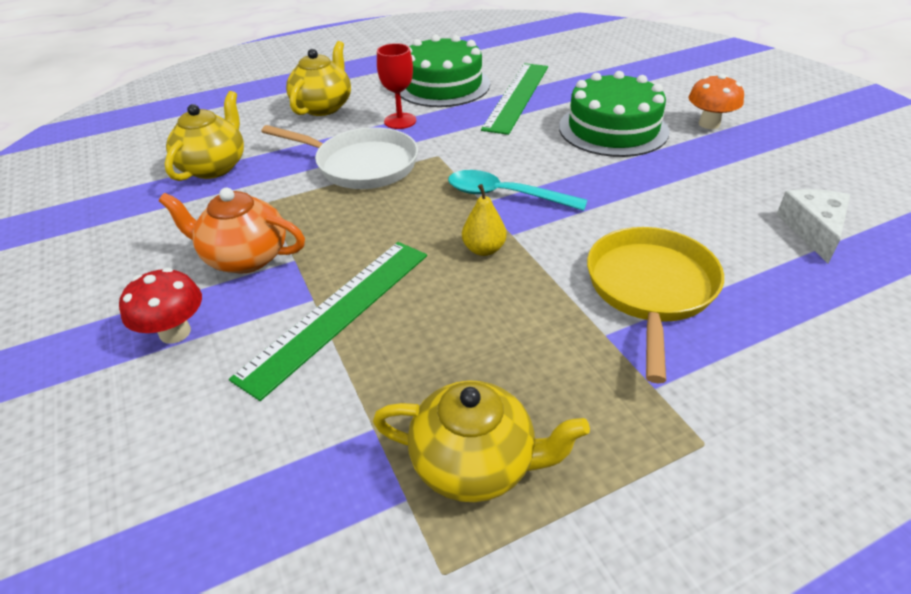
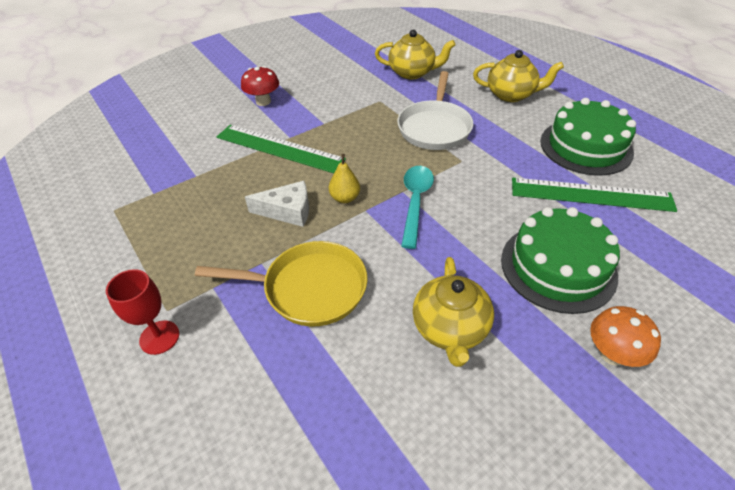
camera: 80 degrees right, 5 degrees up
(245, 257) = (323, 106): orange teapot -> none
(400, 121) = (507, 134): red goblet -> red goblet (159, 337)
(475, 463) = (169, 213): yellow teapot -> yellow teapot (450, 329)
(813, 230) = (412, 424): white cheese -> white cheese (287, 211)

